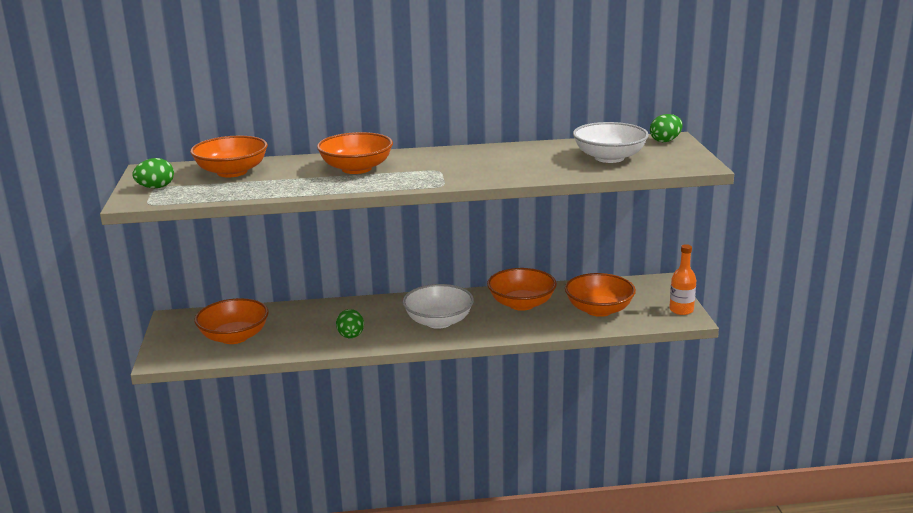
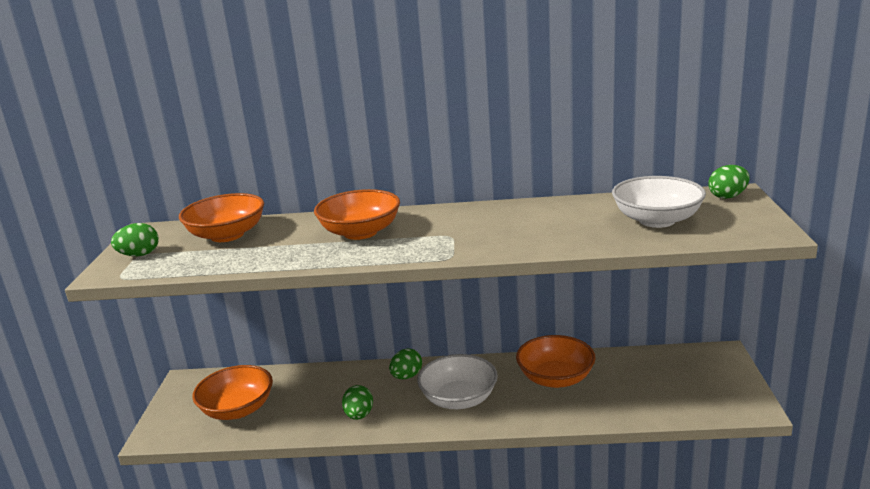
camera: 10 degrees right, 0 degrees up
(387, 307) = (407, 376): none -> green egg
(599, 310) = (645, 391): orange bowl -> none
(681, 310) = (745, 396): orange bottle -> none

